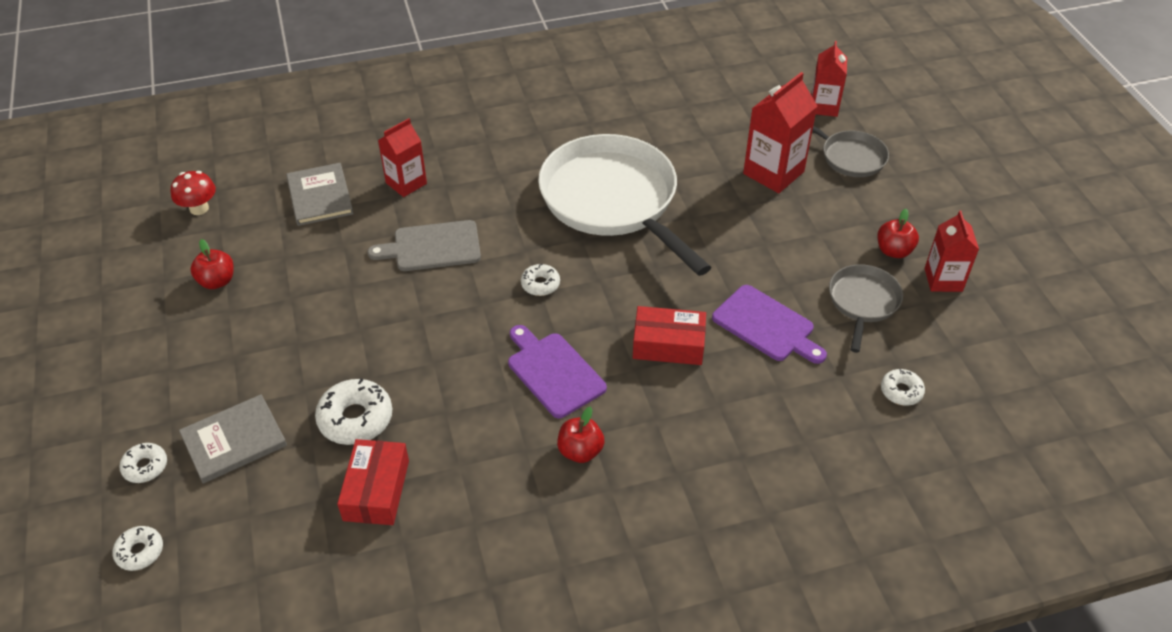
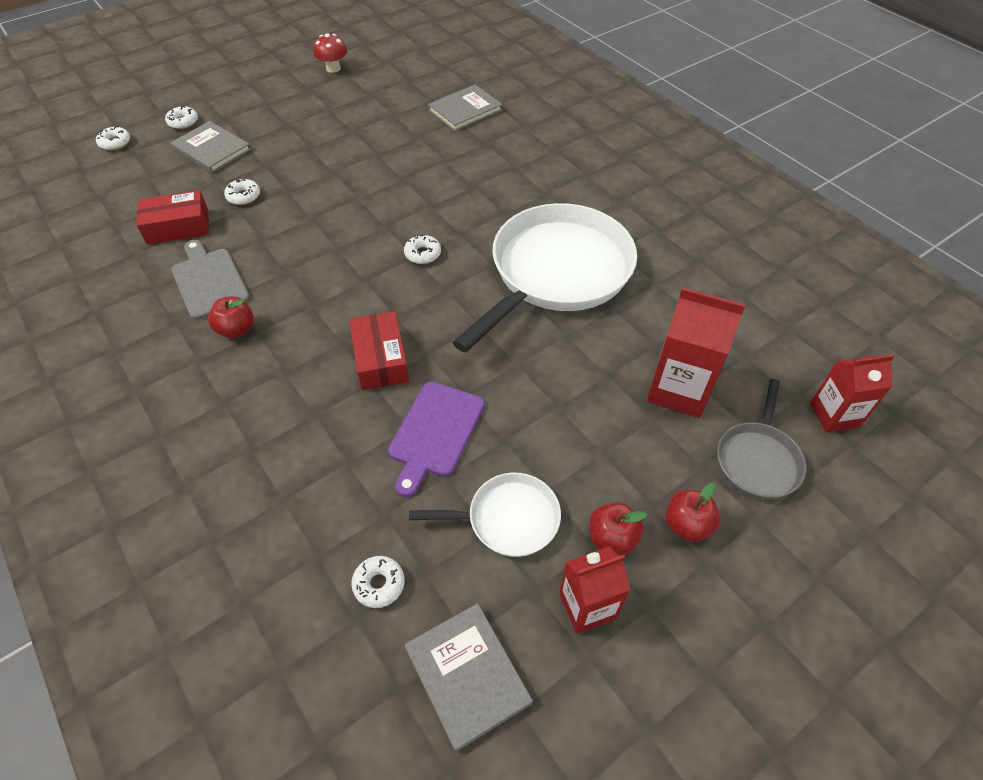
camera: 70 degrees right, 5 degrees up
(199, 208) = (423, 65): red mushroom -> red mushroom (333, 68)
(217, 281) = (355, 95): red apple -> red apple (687, 525)
(355, 419) = (243, 196): white donut -> white donut, size x0.58
(406, 183) = (505, 146): red carton -> none
(432, 247) = (438, 181): grey cutting board -> grey cutting board (209, 281)
(553, 372) = (321, 289): purple cutting board -> none
(863, 302) = (507, 519): grey pan -> white pan
(982, 356) = (467, 675): none -> grey book

